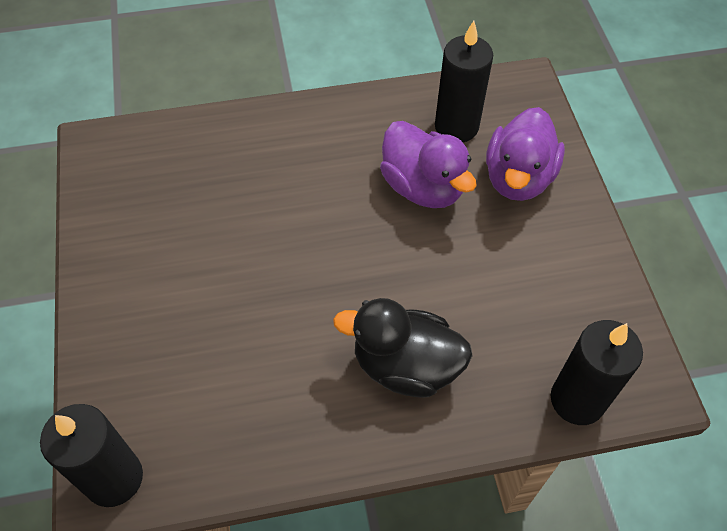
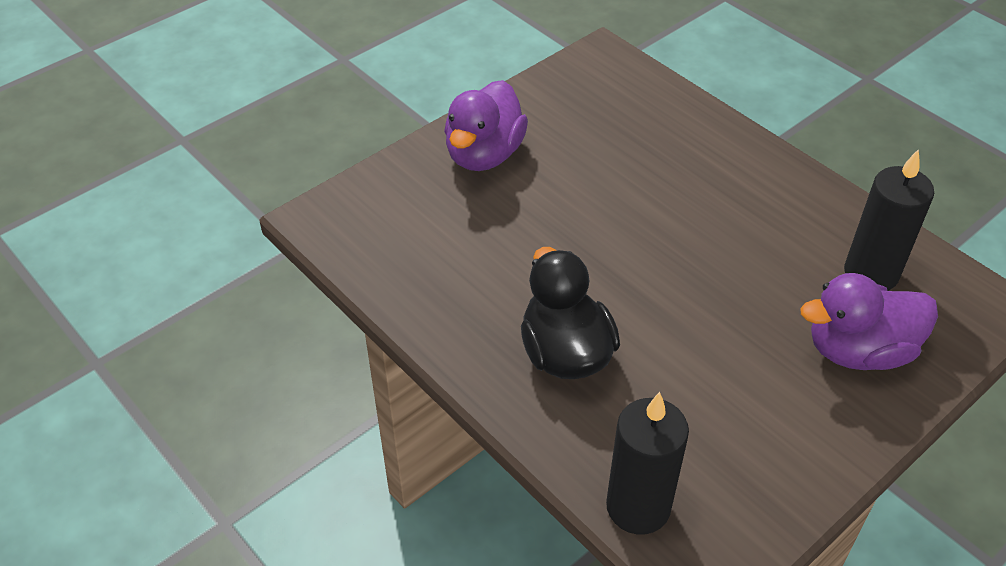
camera: 60 degrees right, 10 degrees down
(114, 478) = (332, 218): black candle -> none
(422, 187) = (770, 280): purple duck -> purple duck (484, 154)

